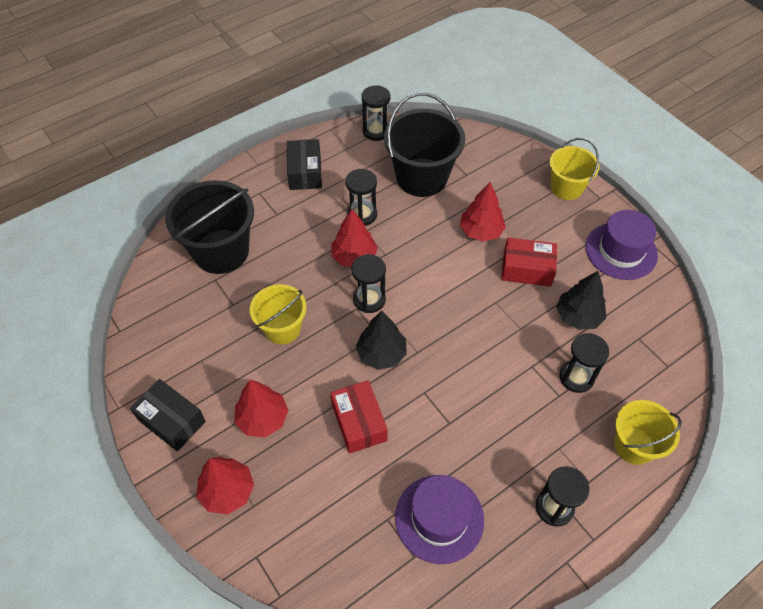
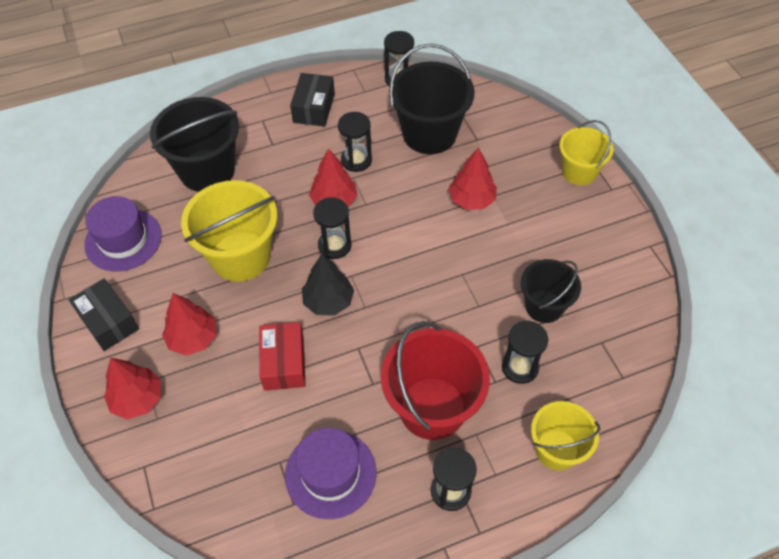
camera: 15 degrees right, 0 degrees up
(282, 328) = (240, 256): yellow bucket -> yellow bucket, size x1.62
(511, 433) = (432, 408): none -> red bucket
(527, 269) = (506, 247): red box -> none
(578, 316) = (544, 306): black tree -> black bucket
(621, 251) = (614, 248): purple hat -> purple hat (123, 240)

